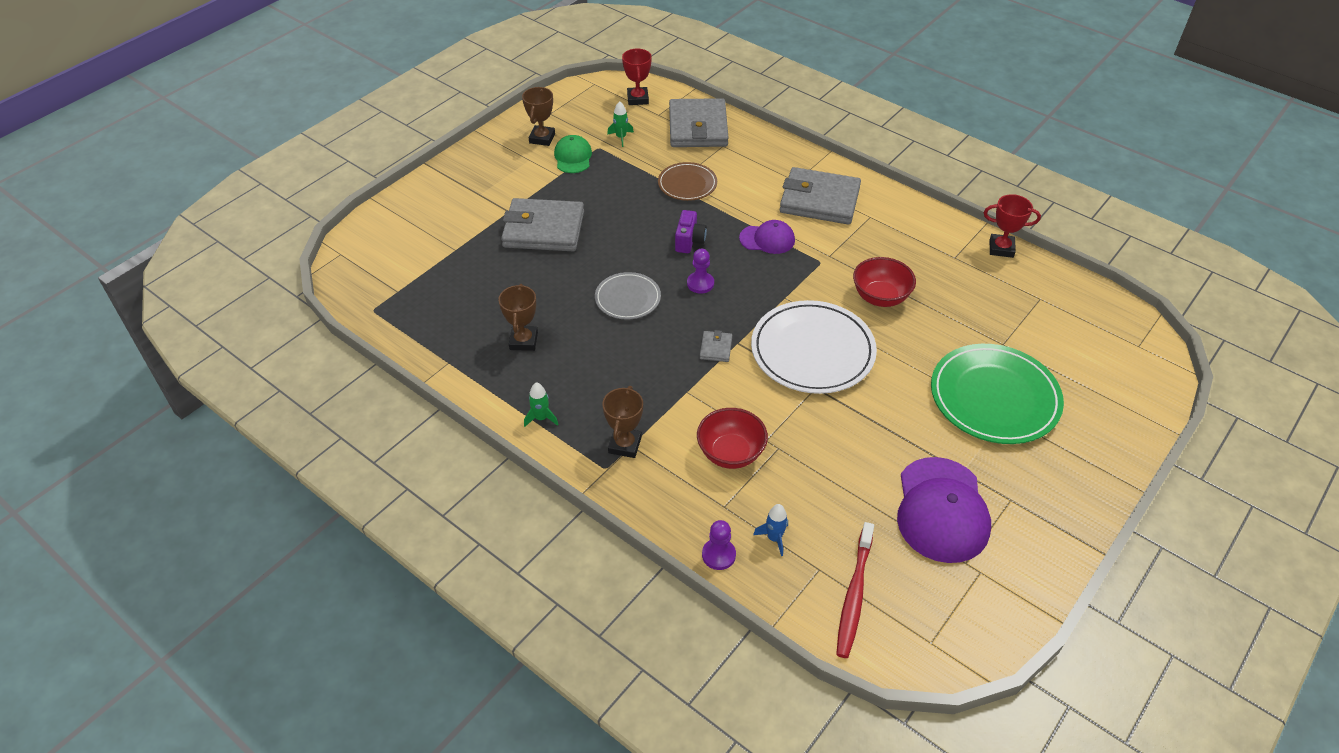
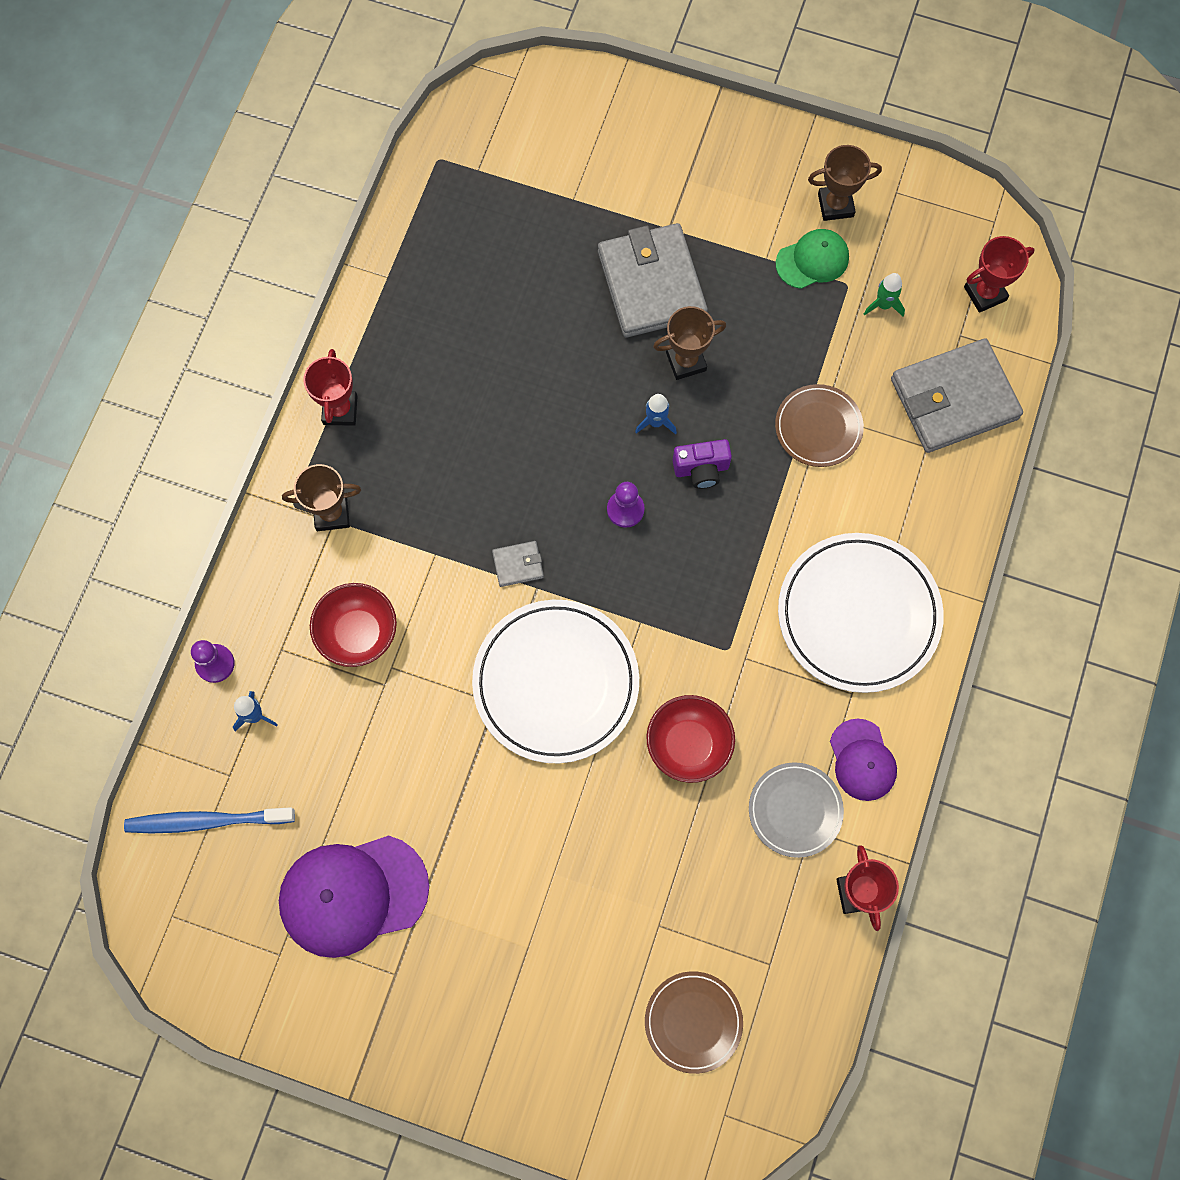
camera: 70 degrees right, 25 degrees up
(523, 341) = (449, 342): brown trophy -> brown trophy (686, 361)
(541, 418) = (340, 410): green rocket -> red trophy
(627, 298) = (565, 432): grey plate -> grey plate (795, 810)
(644, 253) = (656, 422): none -> blue rocket
(767, 239) = (745, 567): purple cap -> purple cap (862, 760)
(819, 200) = (858, 614): grey wallet -> white plate
(854, 595) = (206, 821): red toothbrush -> blue toothbrush
(994, 397) = (556, 929): green plate -> none
(1073, 344) = (693, 1022): none -> brown plate

